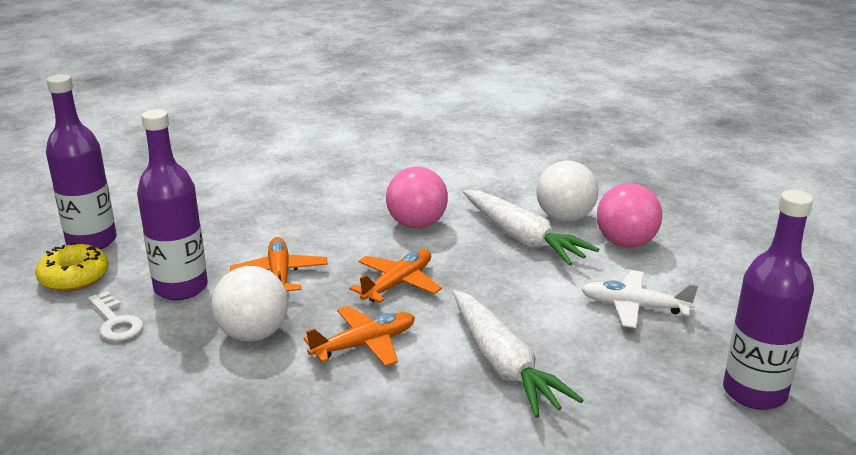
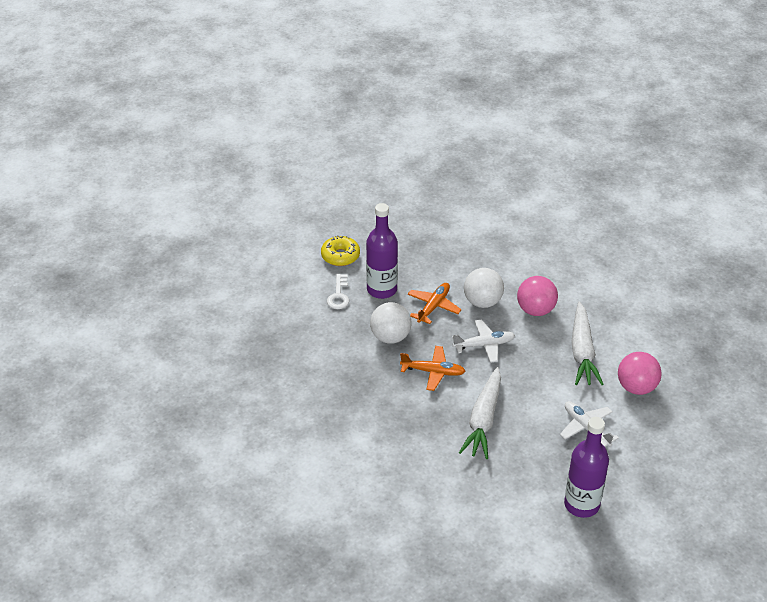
camera: 40 degrees right, 15 degrees up
(91, 241) = (365, 234): purple bottle -> none
(398, 284) = (484, 345): orange plane -> white plane
(565, 218) = (624, 351): white ball -> white ball (482, 302)

